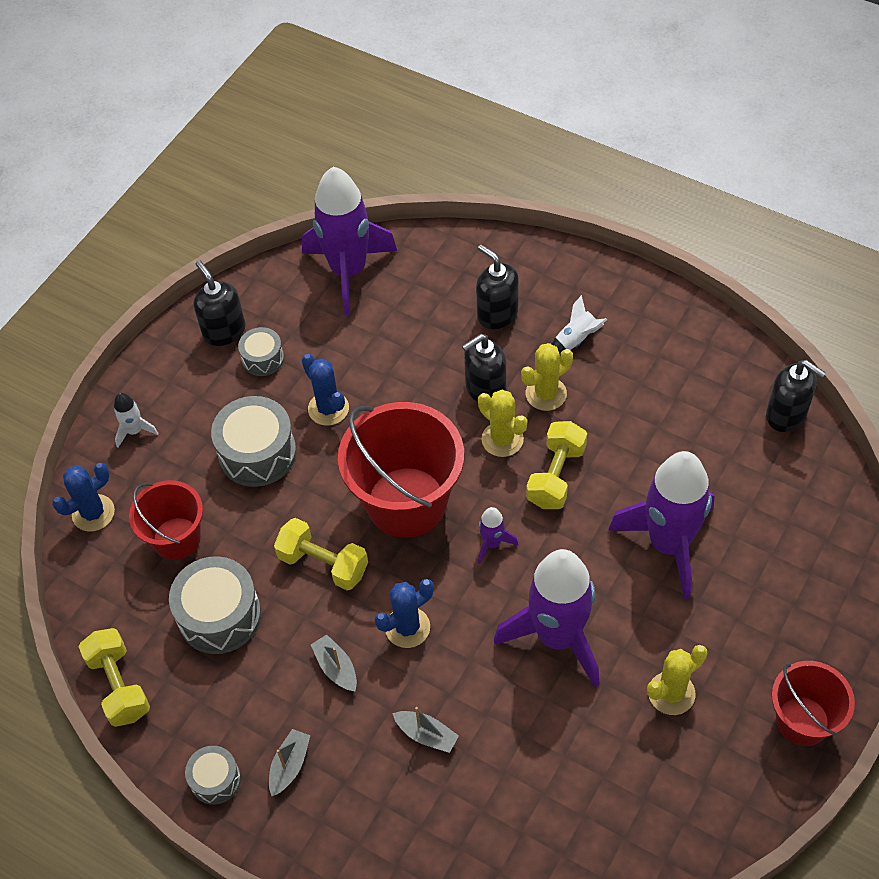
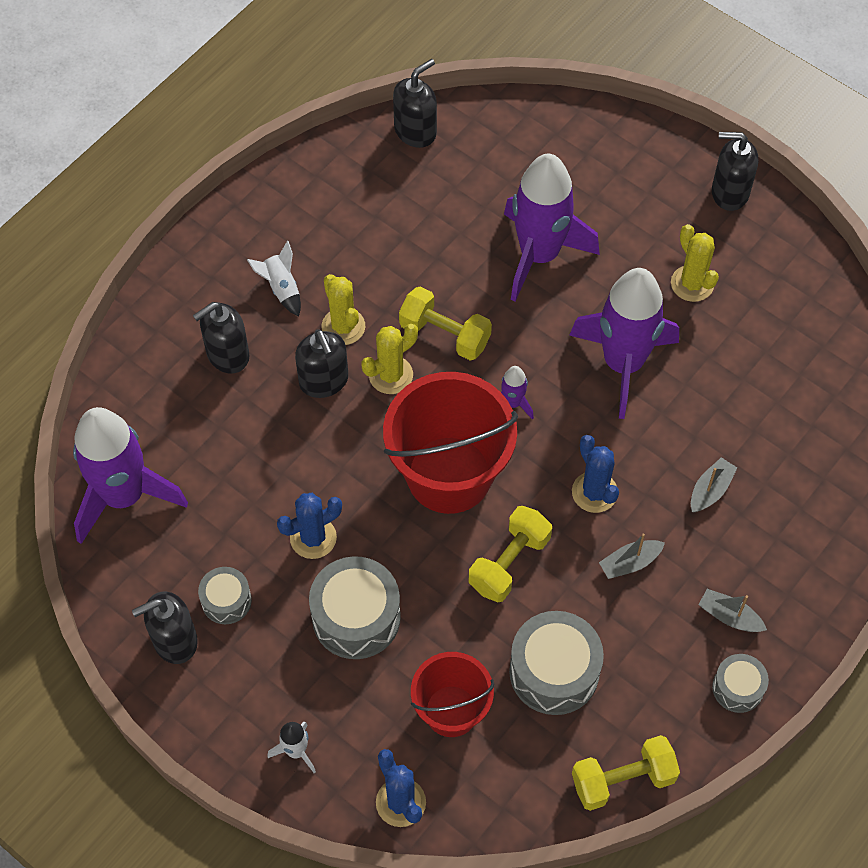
camera: 85 degrees left, 5 degrees up
(802, 721) = (729, 192): red bucket -> black soap dispenser

